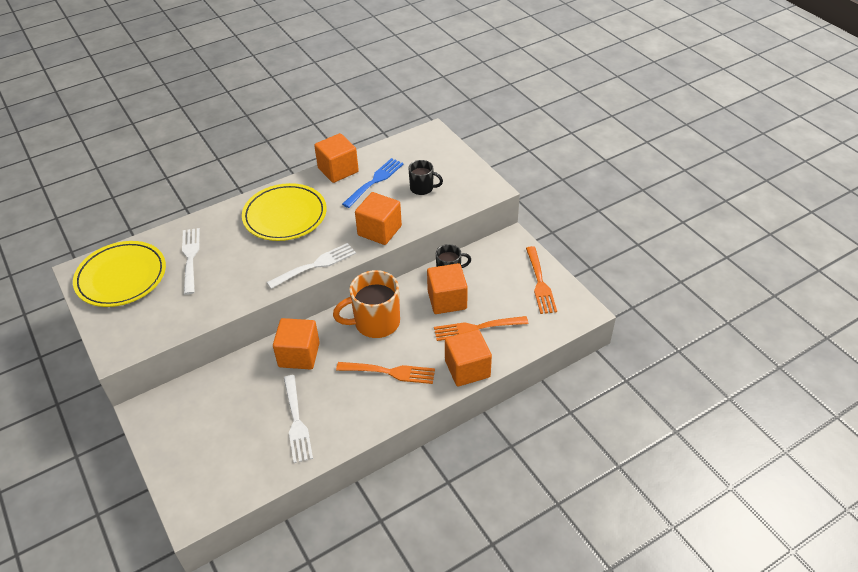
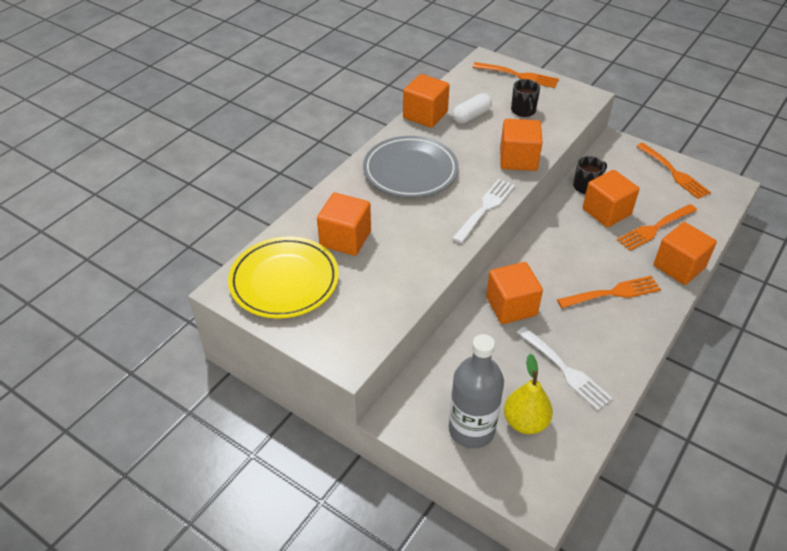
camera: 25 degrees left, 0 degrees up
(188, 441) = (471, 429): none -> grey bottle
(190, 257) = (345, 238): white fork -> orange cube
(232, 450) = (525, 422): none -> yellow pear
(285, 216) = (410, 171): yellow plate -> grey plate
(375, 181) = (471, 116): blue fork -> white capsule
(375, 322) = (558, 252): orange mug -> none
(422, 188) = (523, 111): black mug -> black mug turned 90 degrees clockwise
(448, 154) = (519, 76): none -> orange fork

